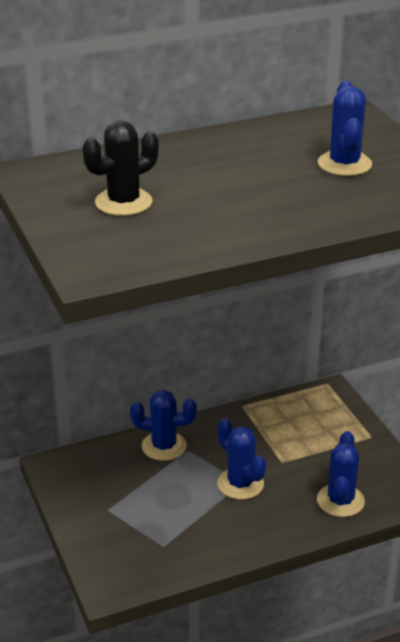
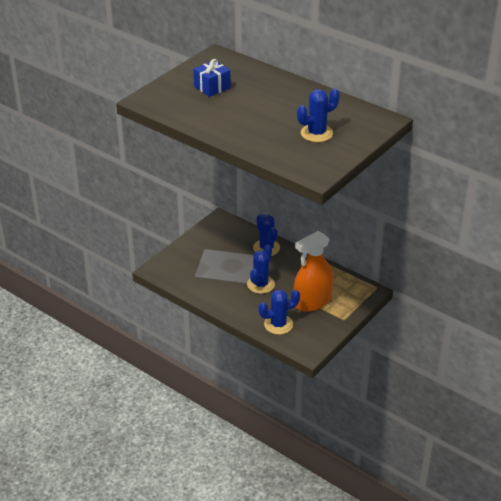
camera: 60 degrees right, 5 degrees up
(123, 202) = (212, 87): black cactus -> blue gift
(315, 449) = (312, 302): none -> orange spray bottle

